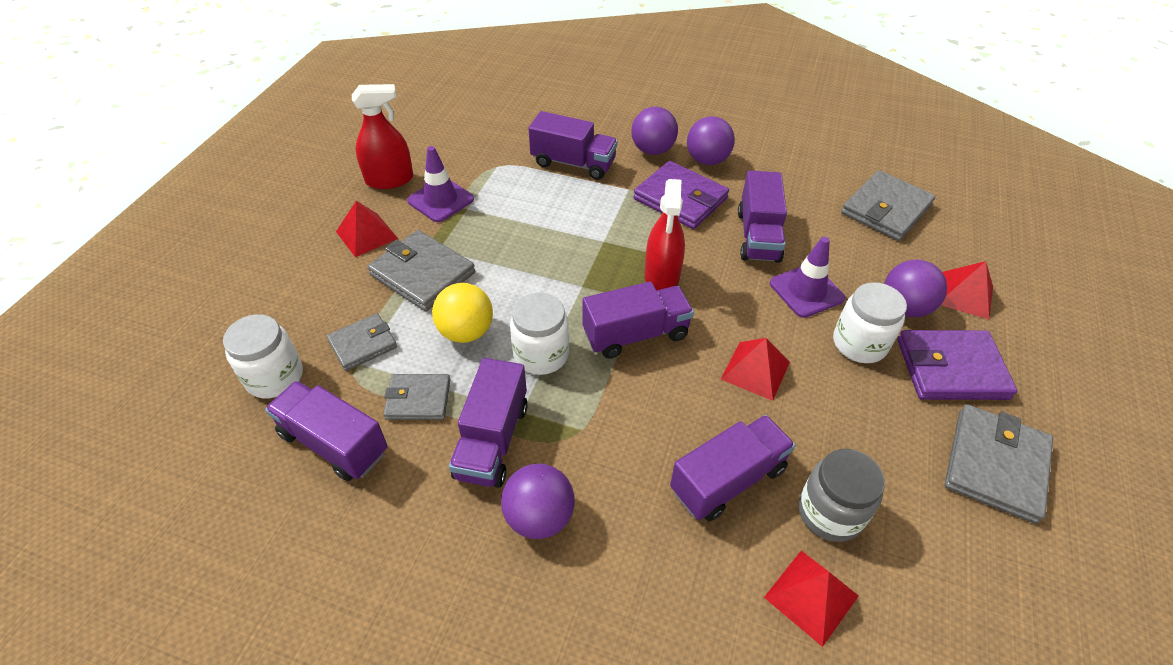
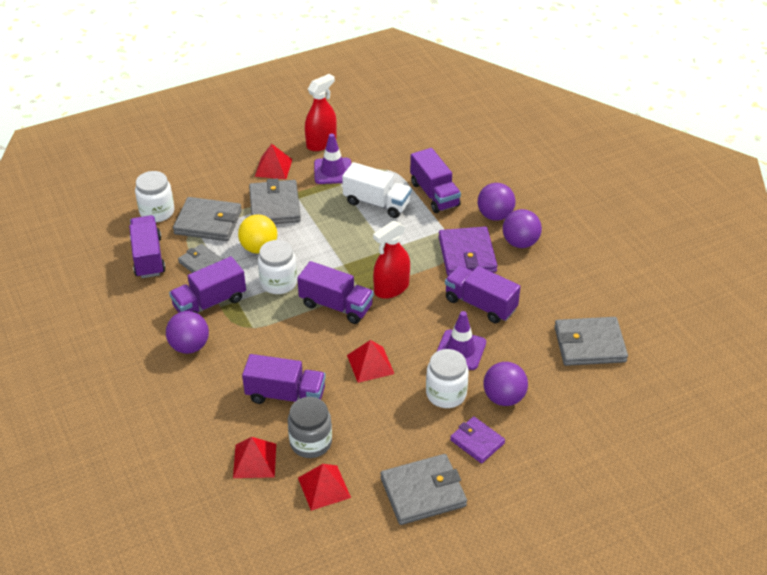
camera: 45 degrees right, 5 degrees down
(363, 344) = (208, 222): grey wallet -> grey wallet, size x1.61
(389, 180) = (321, 143): red spray bottle -> red spray bottle turned 75 degrees counterclockwise
(530, 204) = (377, 203): none -> white truck
(758, 236) = (480, 304): purple truck -> purple truck turned 75 degrees clockwise
(951, 369) = (477, 441): purple wallet -> purple wallet, size x0.62
(965, 294) = (554, 419): red pyramid -> red pyramid (324, 487)

